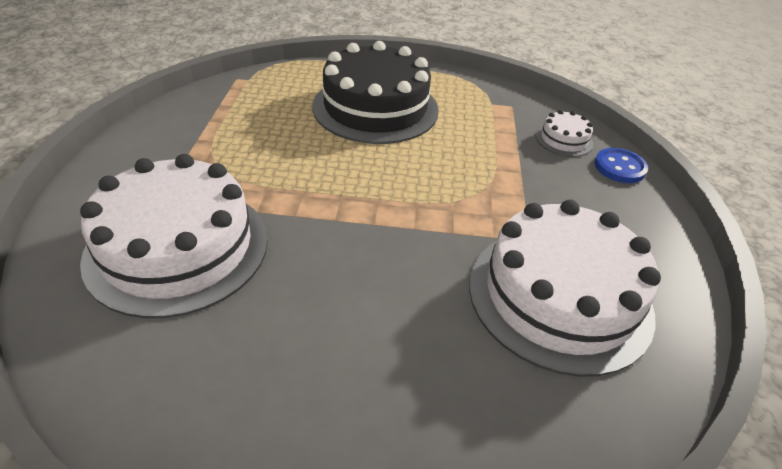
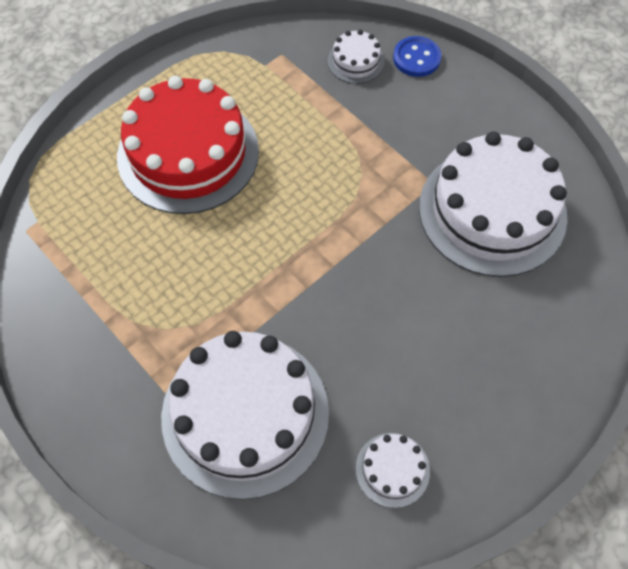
camera: 45 degrees left, 20 degrees up
(197, 385) = (392, 469): none -> white cake
(375, 108) = (188, 153): black cake -> red cake

